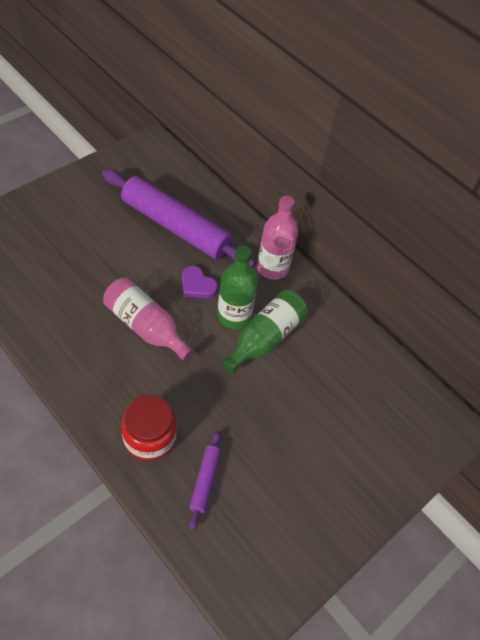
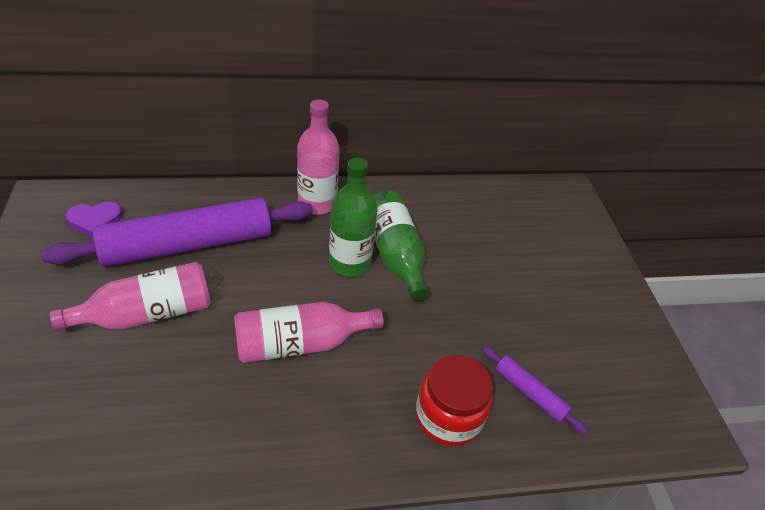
camera: 55 degrees left, 10 degrees down
(110, 242) = (147, 314): none -> pink bottle
(197, 285) = (284, 270): purple heart -> purple heart (95, 220)

